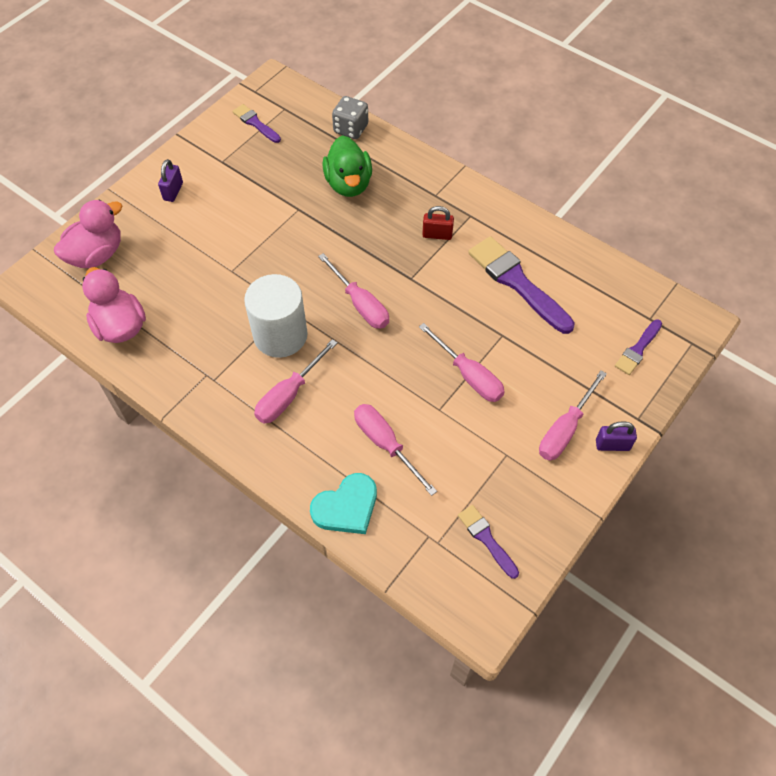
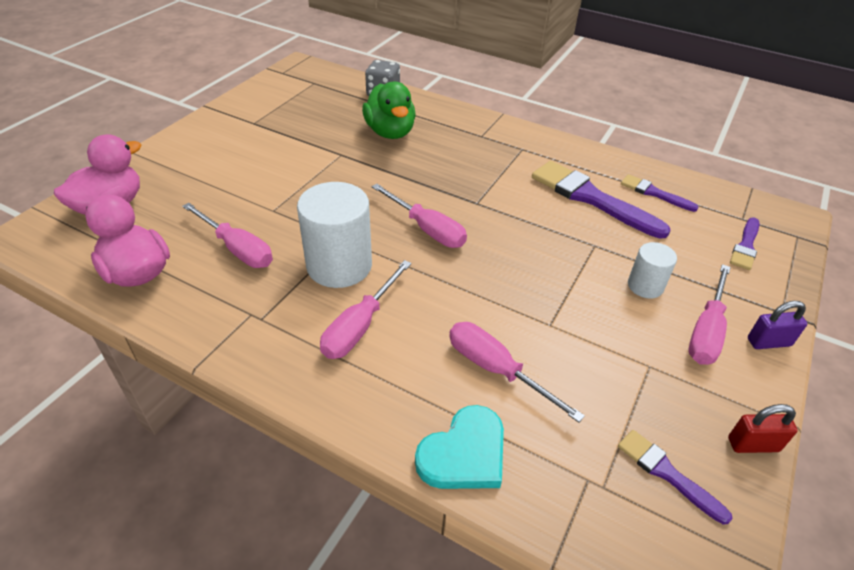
camera: 10 degrees left, 15 degrees down
(173, 191) = (201, 148): purple padlock -> none
(255, 123) = (286, 94): purple brush -> purple brush (654, 193)
(437, 235) = (493, 165): red padlock -> red padlock (753, 444)
(469, 375) = (572, 286): pink screwdriver -> pink screwdriver (237, 249)
(531, 381) = (645, 286): none -> white cylinder

